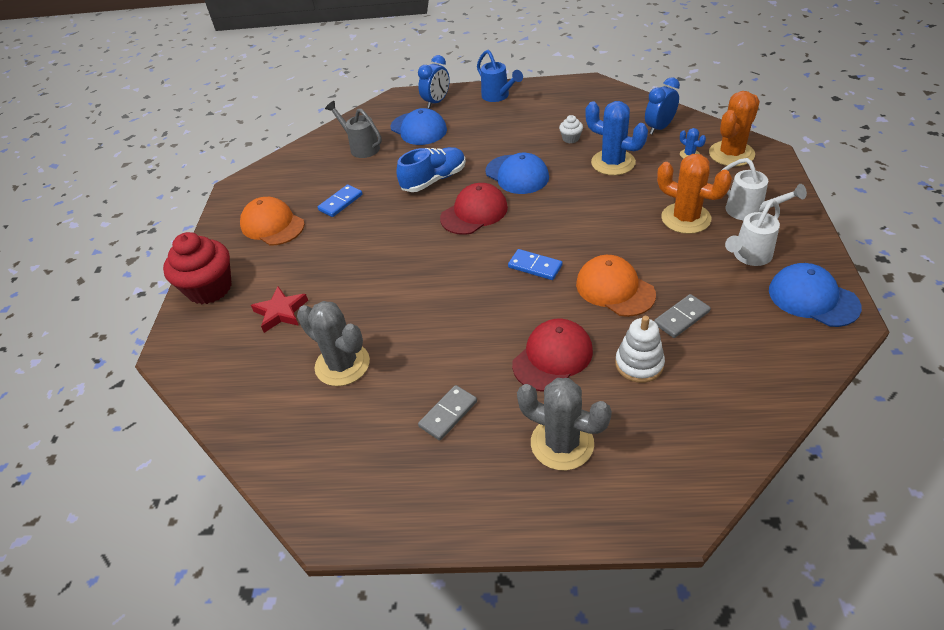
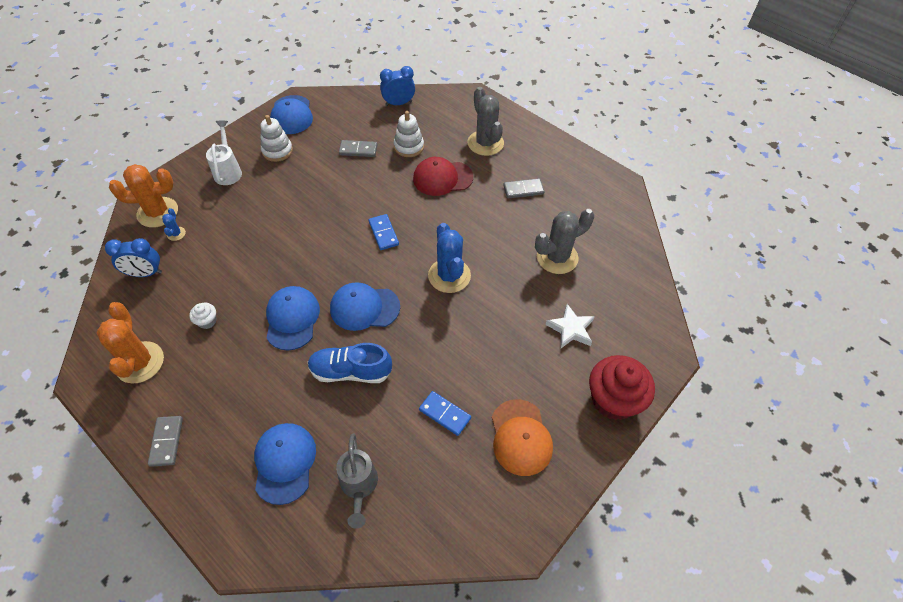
camera: 145 degrees left, 10 degrees up
(281, 312) = (570, 329): red star -> white star
(340, 202) = (444, 414): blue domino -> blue domino turned 45 degrees clockwise
(342, 364) = (557, 257): grey cactus -> grey cactus turned 75 degrees clockwise
(436, 102) = (219, 496): blue clock -> blue clock (398, 103)
(474, 212) = (364, 308): red cap -> blue cap
(498, 96) = (167, 441): blue watering can -> grey domino
(613, 163) = (224, 270): blue cactus -> blue cactus (449, 276)
(614, 289) = (364, 187): orange cap -> none
(686, 218) = (263, 194): orange cactus -> orange cactus (140, 362)
(749, 257) = (277, 151): white watering can -> white stacking toy

